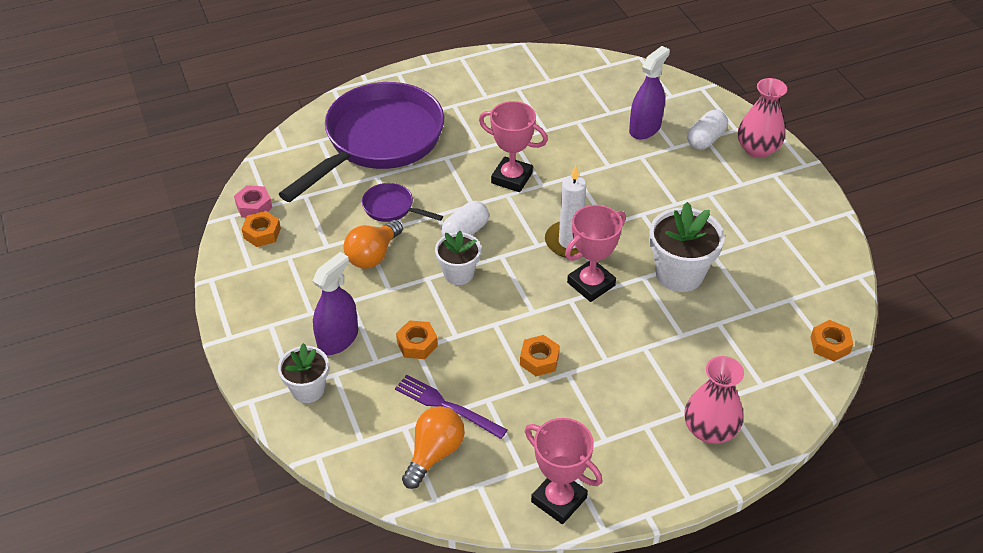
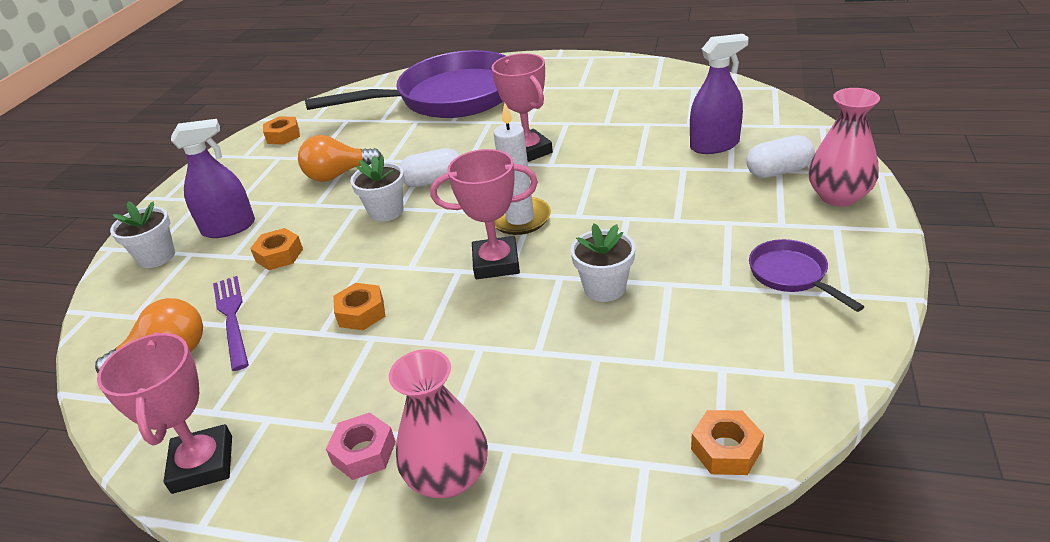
camera: 40 degrees right, 10 degrees down
(254, 206) = (302, 117): pink nut -> pink nut (364, 452)
(392, 208) = (398, 146): purple pan -> purple pan (791, 275)
(679, 274) = (604, 288): white flower pot -> white flower pot, size x0.63

